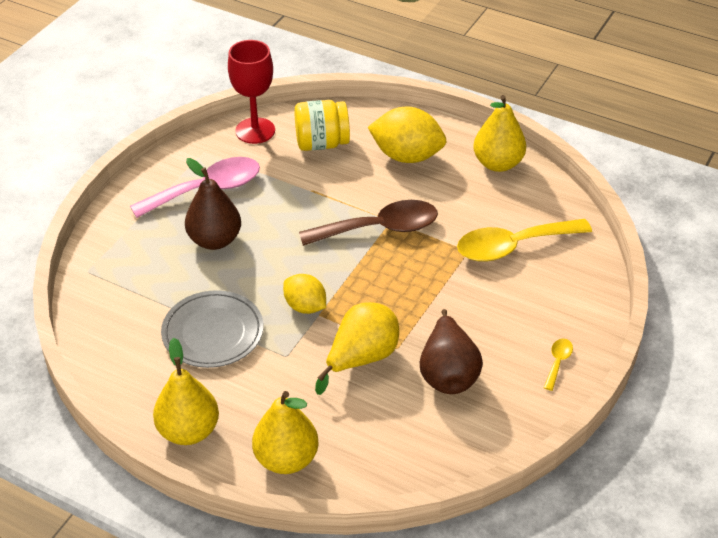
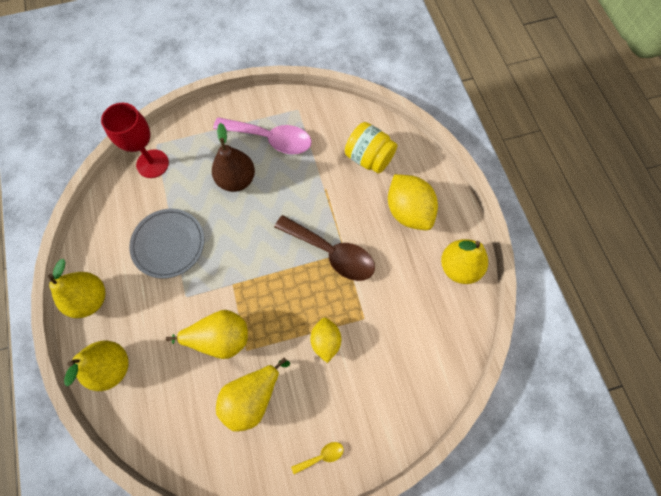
camera: 45 degrees right, 25 degrees up
(255, 131) = (342, 116): red goblet -> red goblet (152, 164)
(305, 306) = (231, 271): yellow lemon -> yellow lemon (326, 341)
(448, 373) = (252, 397): brown pear -> yellow pear
(513, 246) = (395, 341): yellow spoon -> none

